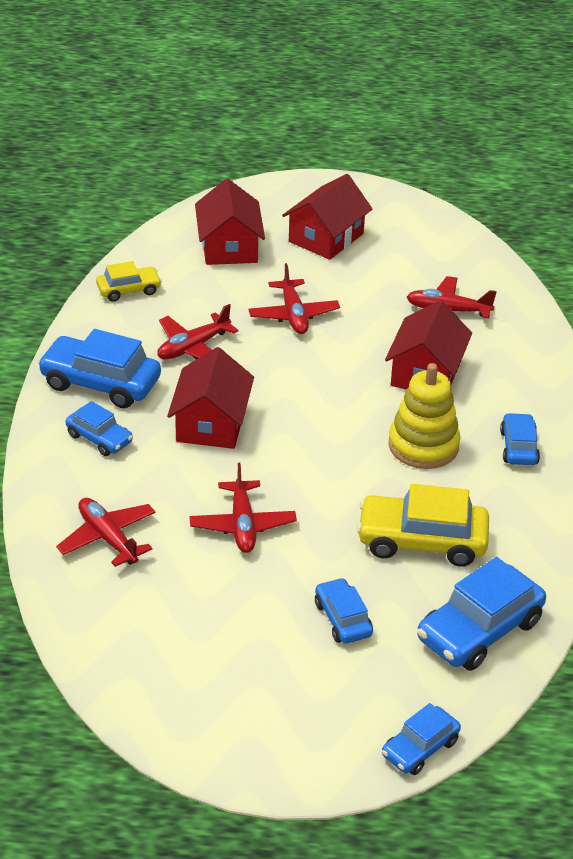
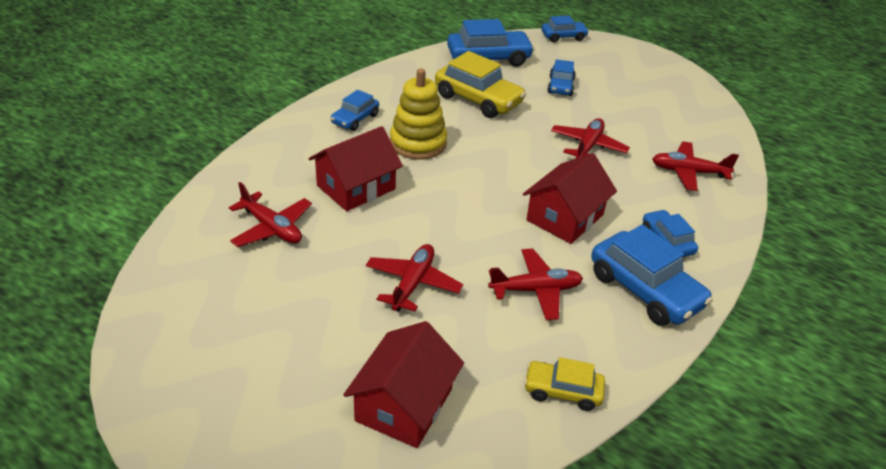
camera: 150 degrees left, 0 degrees up
(108, 538) = (688, 172): red plane -> red plane turned 105 degrees clockwise
(326, 237) = (284, 366): red house -> none

